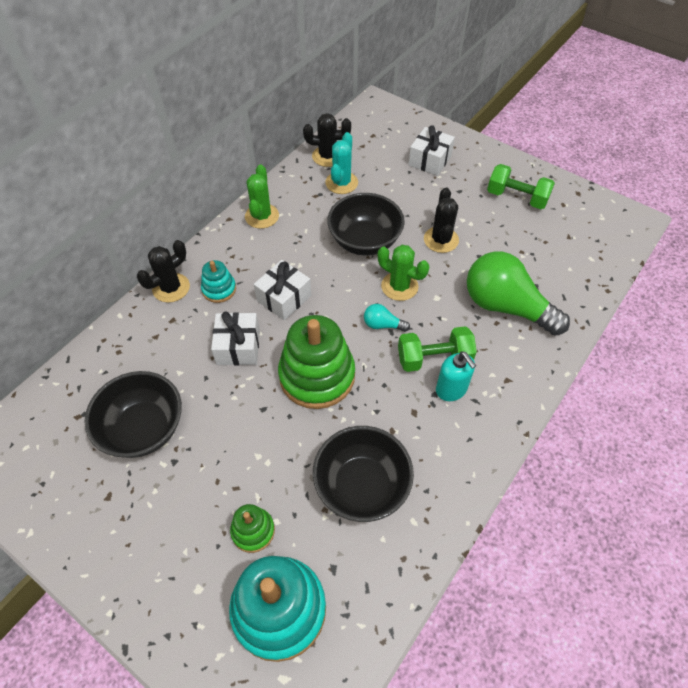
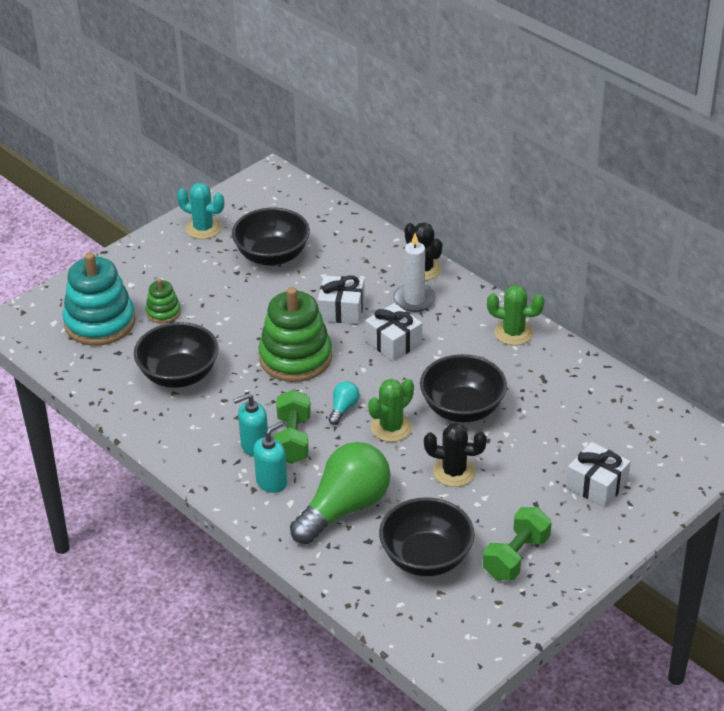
camera: 100 degrees right, 15 degrees down
(219, 289) = (414, 300): turquoise stacking toy -> white candle
(327, 156) = (612, 392): black cactus -> none
(341, 183) = (561, 400): turquoise cactus -> turquoise cactus (203, 228)
(493, 366) = (272, 482): none -> turquoise soap dispenser
(539, 248) = (426, 558): none -> black bowl

